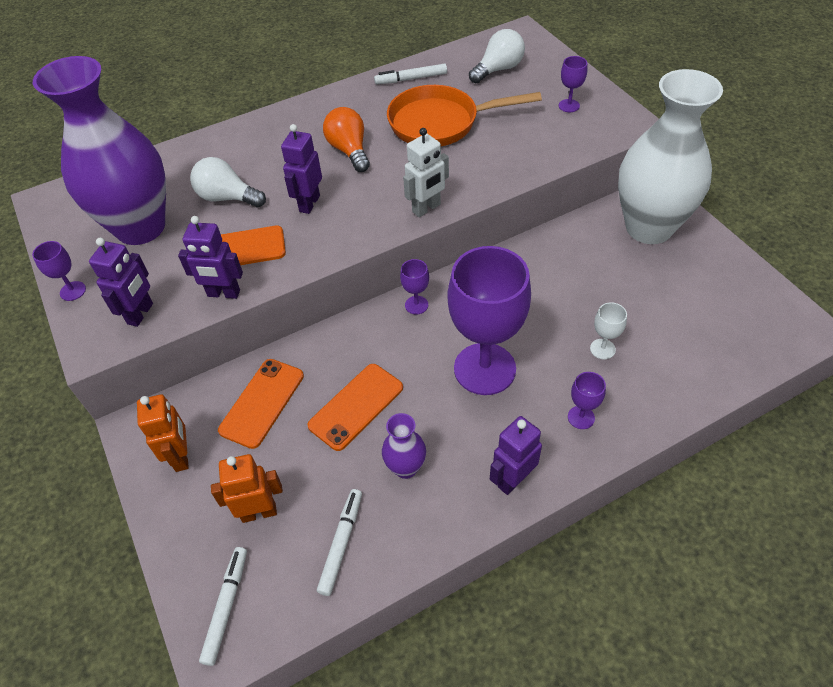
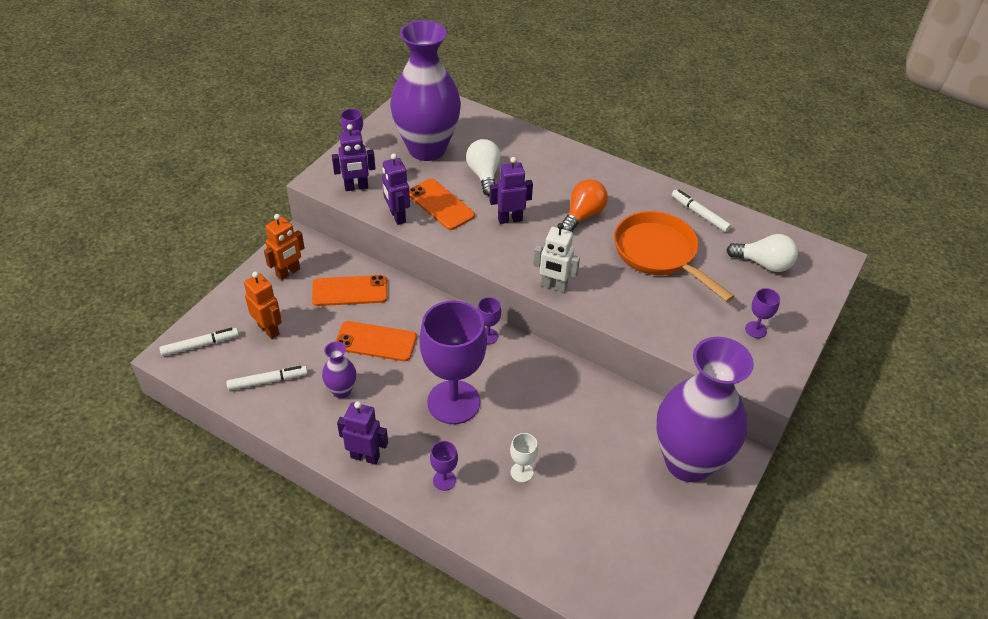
camera: 55 degrees right, 5 degrees down
(649, 228) = (688, 462): white vase -> purple vase

